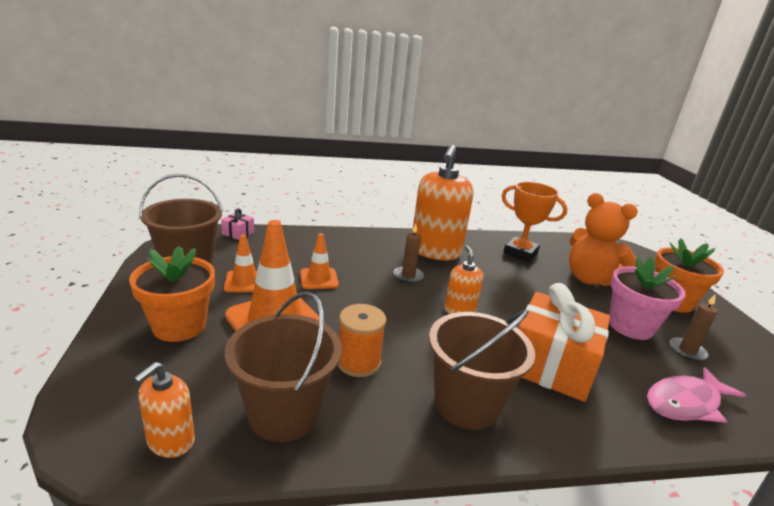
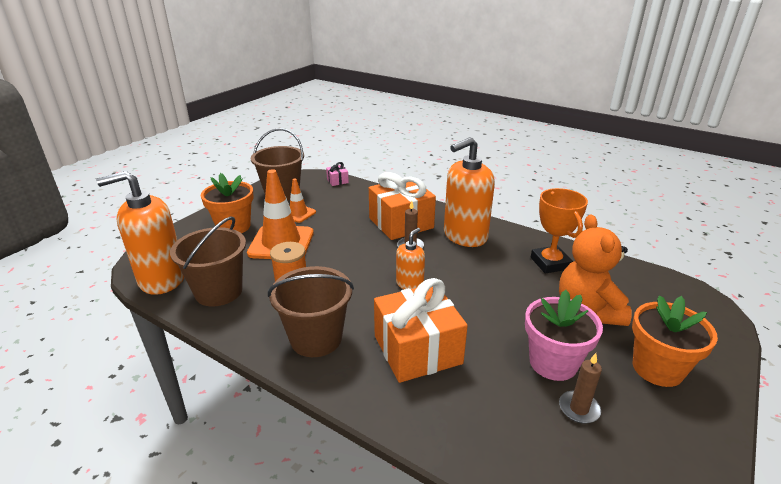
camera: 45 degrees right, 5 degrees up
(170, 441) = (162, 279): orange soap dispenser -> orange soap dispenser, size x1.97
(319, 279) = (344, 227): orange traffic cone -> none
(367, 257) = (401, 223): none -> orange gift
(686, 403) = (490, 435): pink fish -> none

